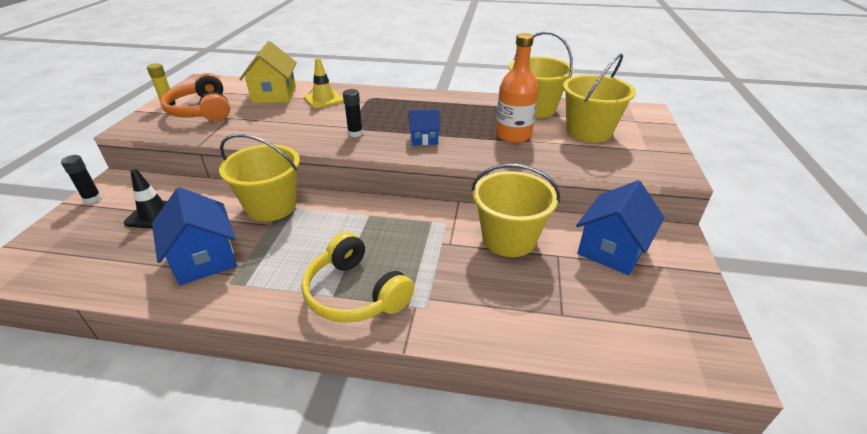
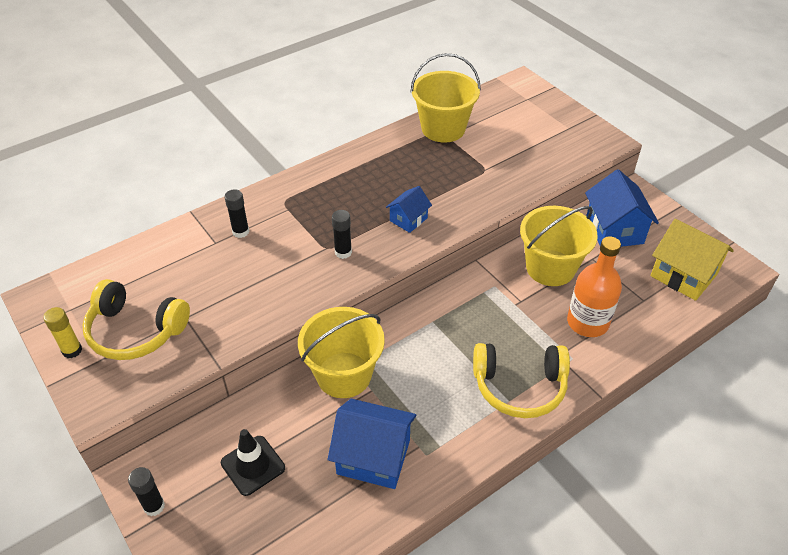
camera: 45 degrees left, 10 degrees up
(202, 111) = (135, 331): orange headphones -> yellow headphones
(274, 95) = (176, 259): yellow house -> yellow house (683, 275)
(324, 99) = (241, 232): yellow traffic cone -> black glue stick
(513, 135) = (468, 171): orange bottle -> orange bottle (587, 322)
(588, 132) = (512, 132): yellow bucket -> none

